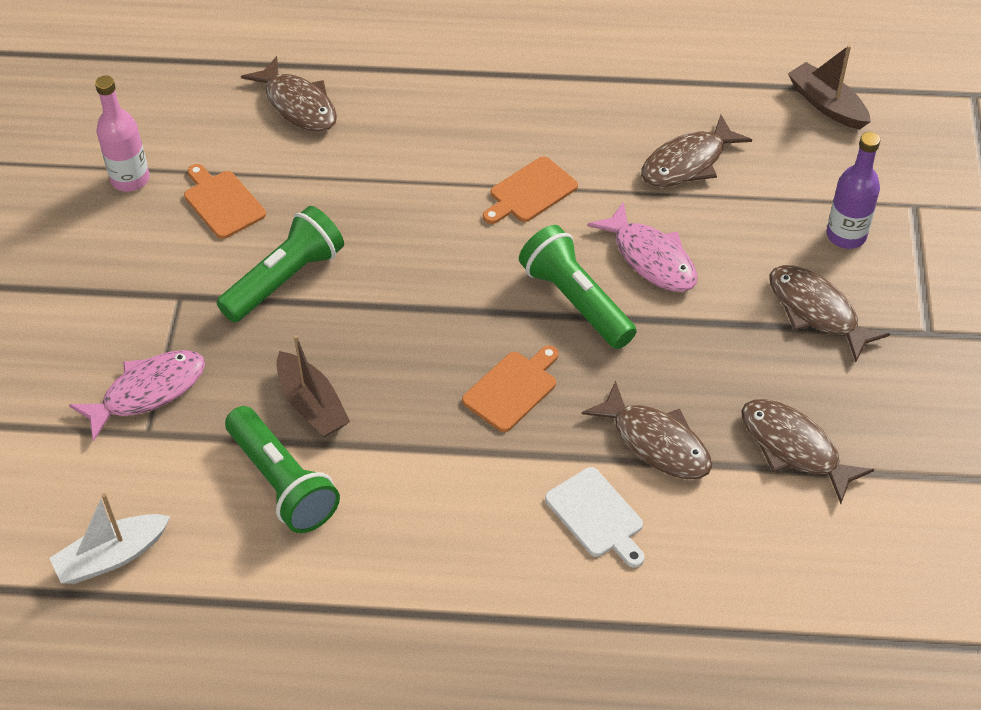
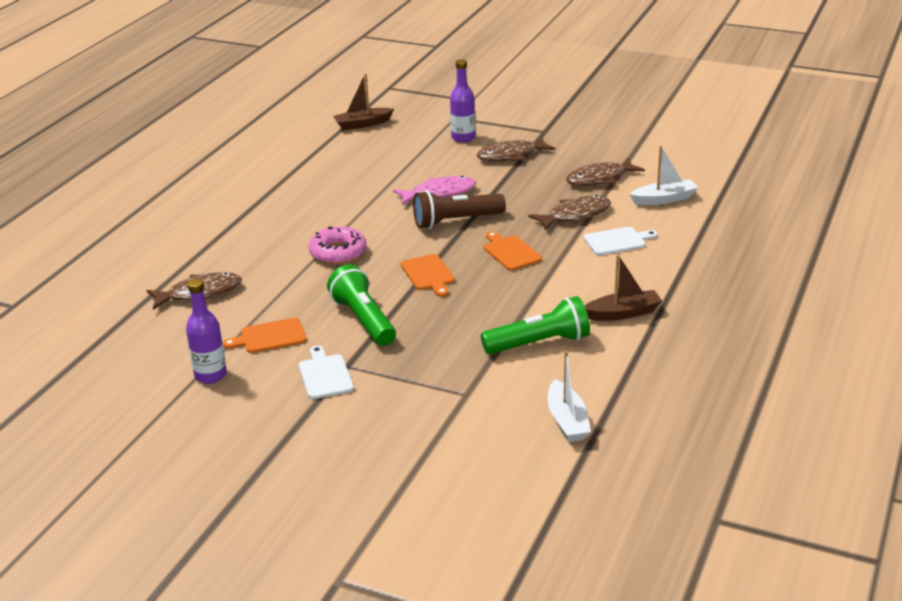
camera: 70 degrees left, 20 degrees down
(130, 179) = (210, 375): pink bottle -> purple bottle
(148, 392) = (429, 389): pink fish -> none
(155, 281) = (325, 375): none -> white cutting board
(312, 404) = (481, 324): brown boat -> brown boat (623, 313)
(440, 200) = (338, 252): none -> pink donut
(530, 192) = (356, 221): orange cutting board -> orange cutting board (428, 274)
(575, 301) = (455, 221): green flashlight -> brown flashlight
(687, 163) = (373, 170): brown fish -> none
(763, 553) = (664, 199): none -> white boat

